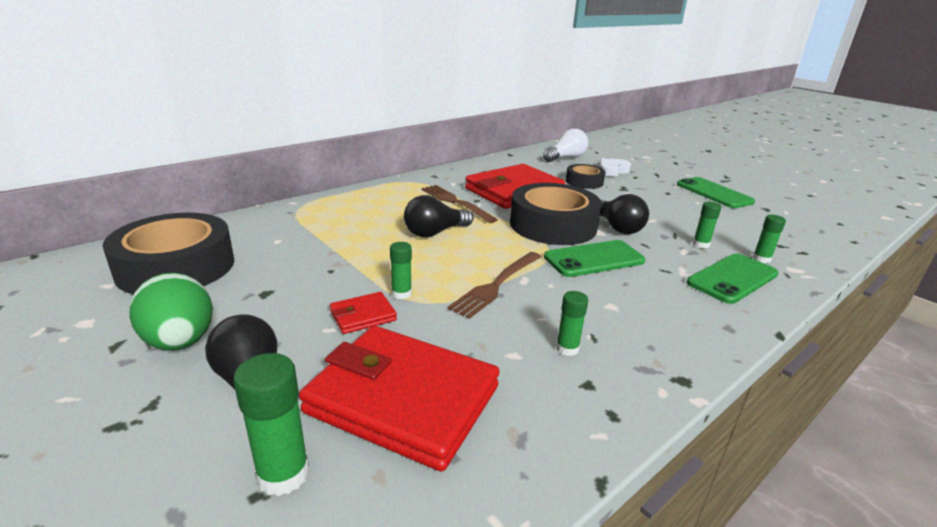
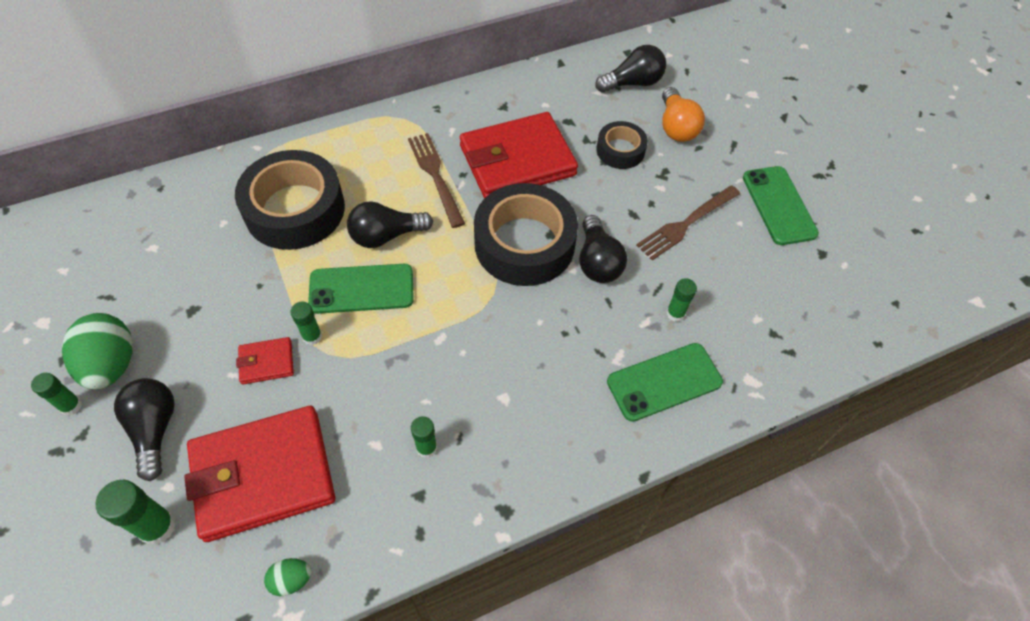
camera: 15 degrees right, 30 degrees up
(176, 267) = (123, 252): black tape -> black tape (295, 209)
(403, 399) = (263, 475): red wallet -> red wallet turned 60 degrees counterclockwise
(493, 491) = (291, 580): none -> green egg
(496, 285) = (407, 342): brown fork -> brown fork (686, 224)
(566, 158) = (633, 83): white light bulb -> black light bulb
(594, 259) = (533, 317): green phone -> green phone (361, 289)
(612, 171) = (676, 127): white heart -> orange light bulb
(761, 259) = (727, 354): green glue stick -> green glue stick (71, 406)

